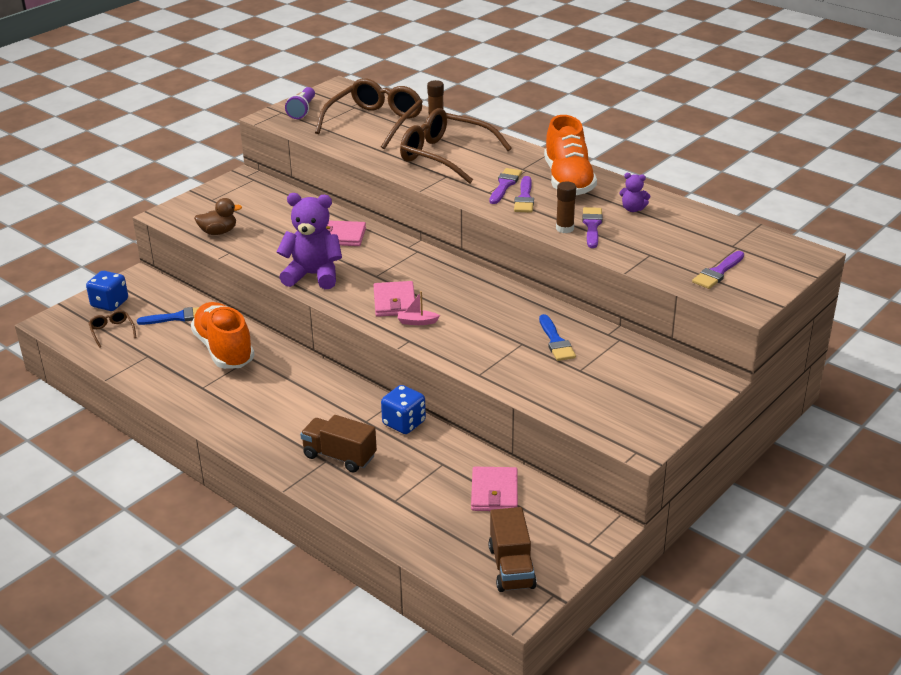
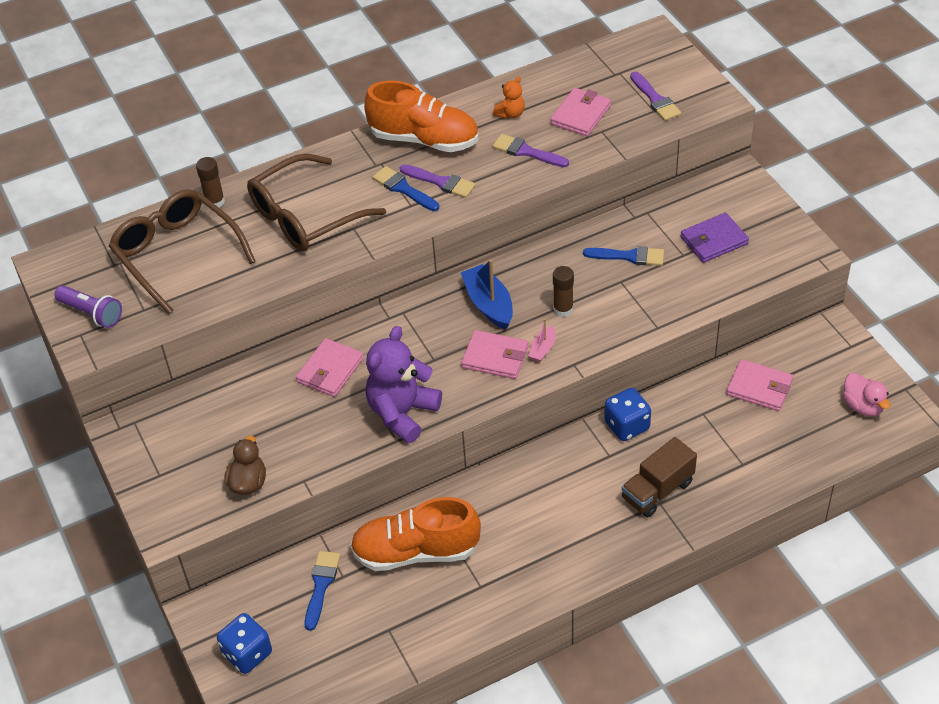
camera: 65 degrees left, 15 degrees up
(112, 331) = (315, 660): brown glasses -> none
(451, 286) = (488, 304): none -> blue boat
(505, 185) = (403, 188): purple brush -> blue brush
(511, 567) = (863, 406): brown truck -> pink duck
(564, 228) = (520, 172): brown glue stick -> brown glue stick (563, 309)
(612, 383) = (714, 240): none -> purple wallet
(633, 209) = (510, 114): purple teddy bear -> orange teddy bear
(661, 240) = (580, 115): none -> pink wallet

